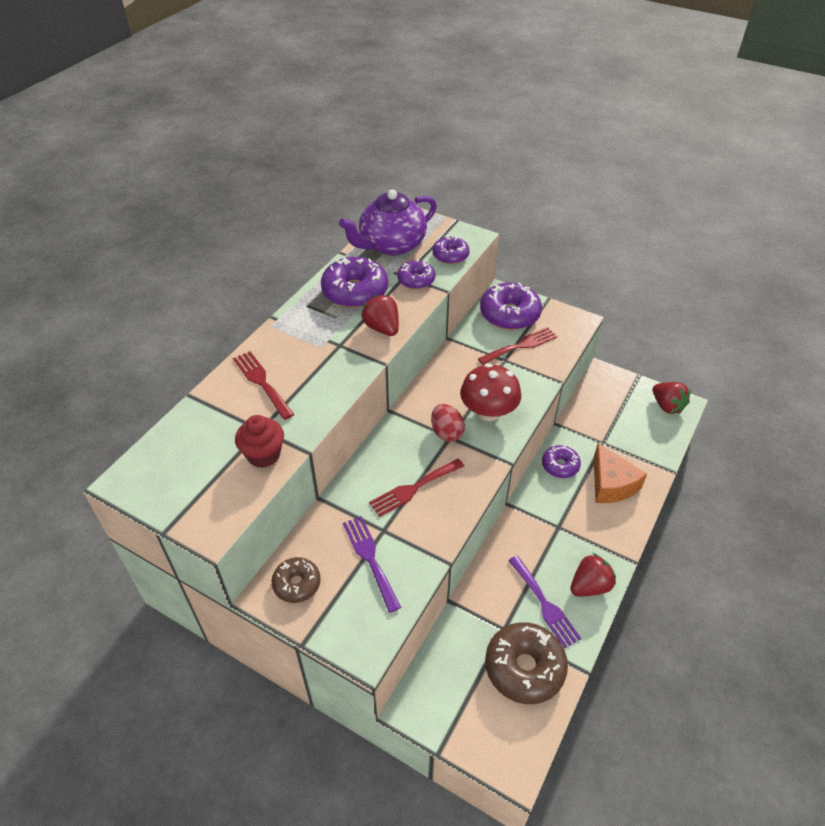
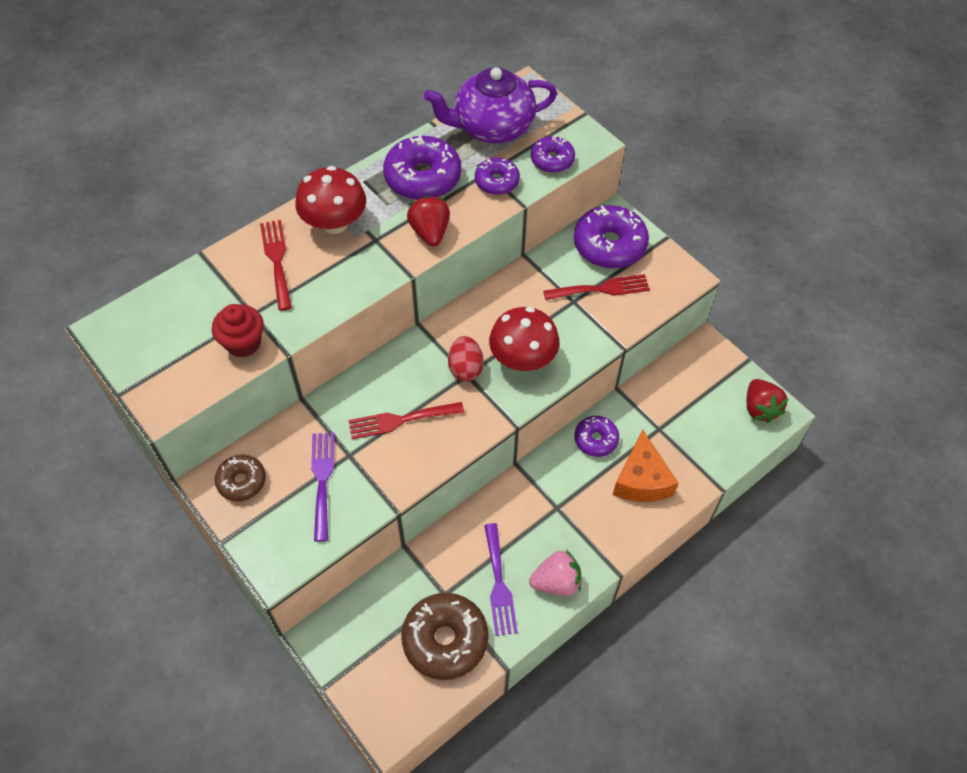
camera: 20 degrees right, 10 degrees up
(298, 341) = (334, 223): none -> red mushroom
(589, 586) = (556, 582): red strawberry -> pink strawberry

